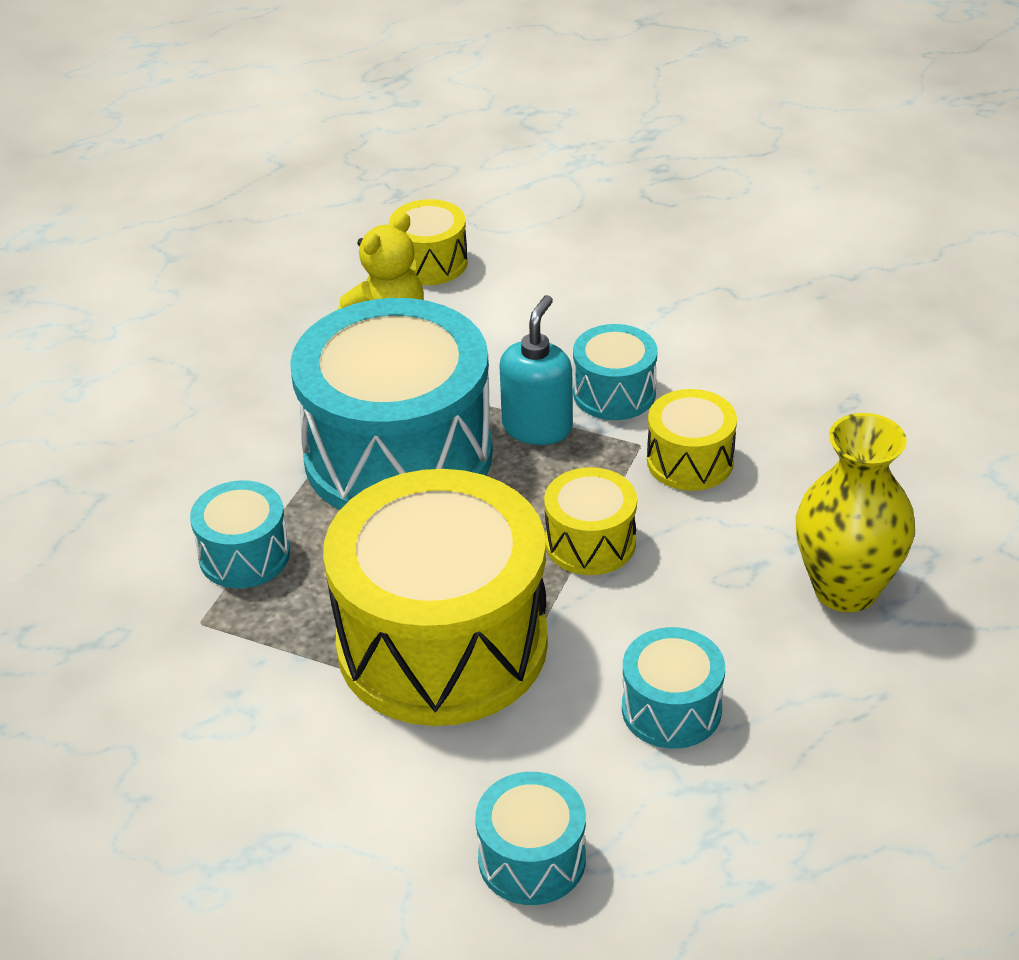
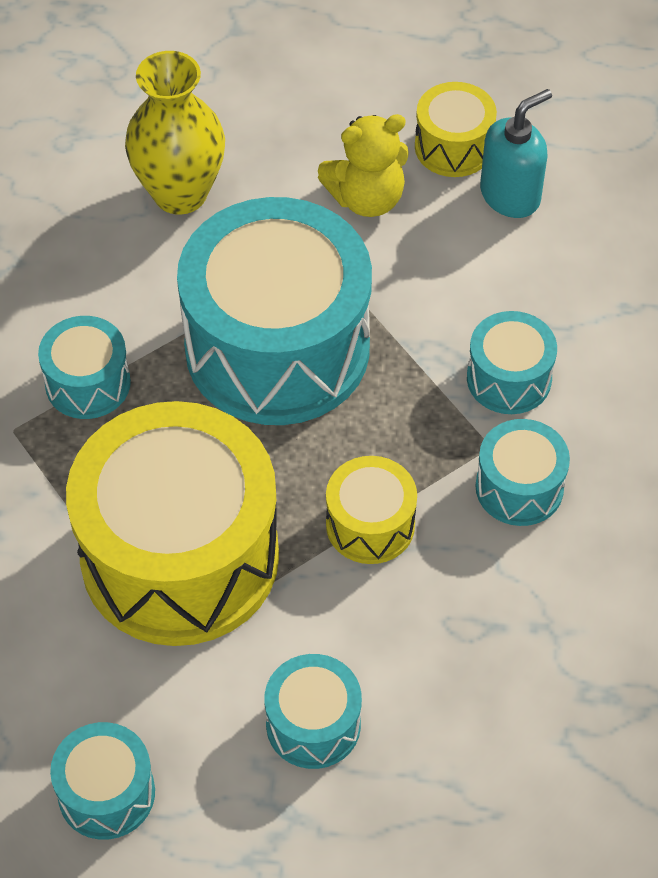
camera: 30 degrees right, 15 degrees up
(537, 427) = (414, 380): turquoise soap dispenser -> turquoise soap dispenser (510, 195)
(690, 461) = (519, 487): yellow drum -> turquoise drum
(845, 589) = (549, 694): yellow vase -> yellow vase (180, 193)

